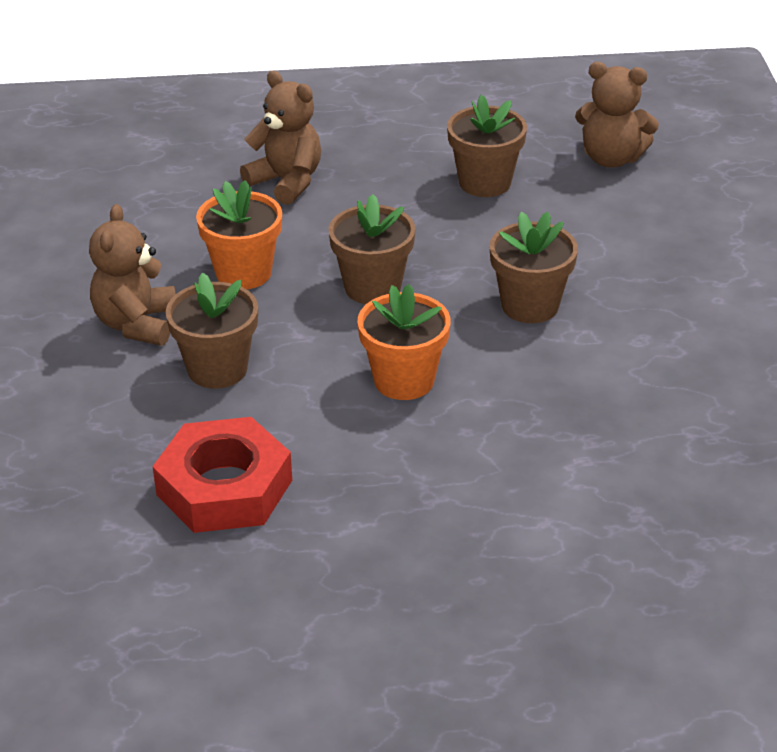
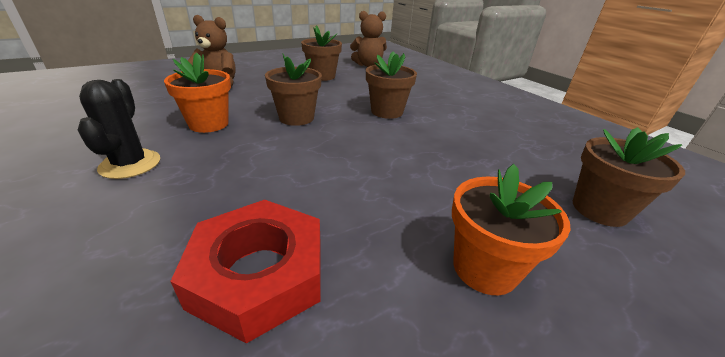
camera: 30 degrees left, 5 degrees down
(136, 324) = (130, 164): brown teddy bear -> black cactus
(217, 369) = (211, 178): brown flower pot -> brown flower pot (599, 209)
(404, 380) = (351, 156): orange flower pot -> orange flower pot (484, 268)

